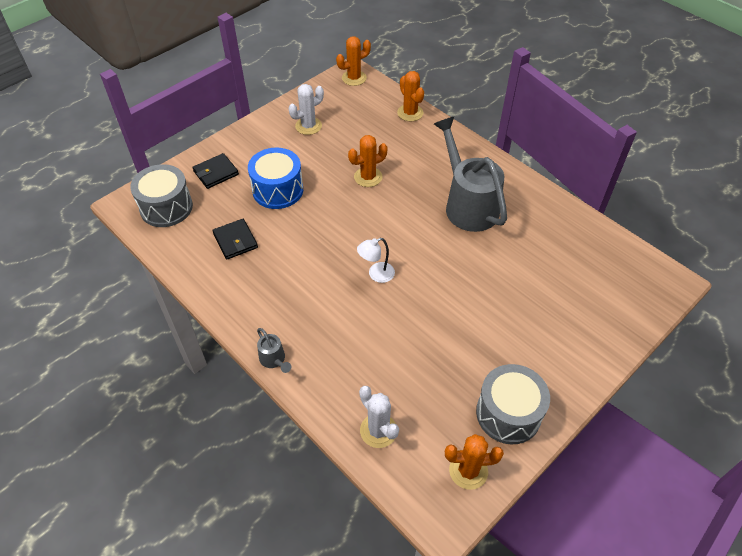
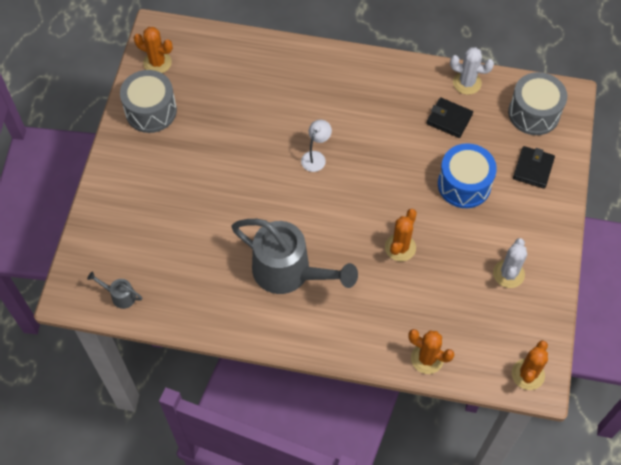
camera: 145 degrees right, 10 degrees up
(274, 360) = (334, 54): grey watering can -> grey watering can (120, 296)
(378, 430) = (229, 53): white cactus -> white cactus (467, 83)
(468, 471) = (157, 63): orange cactus -> orange cactus turned 60 degrees clockwise

